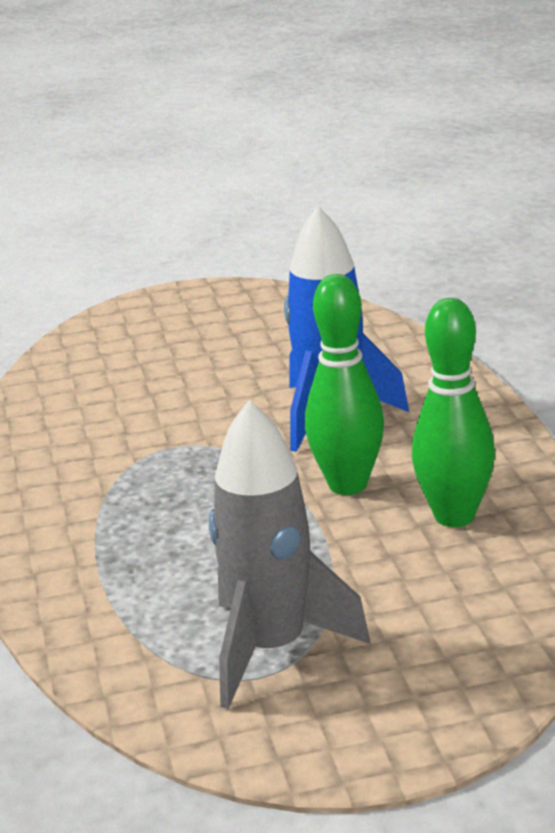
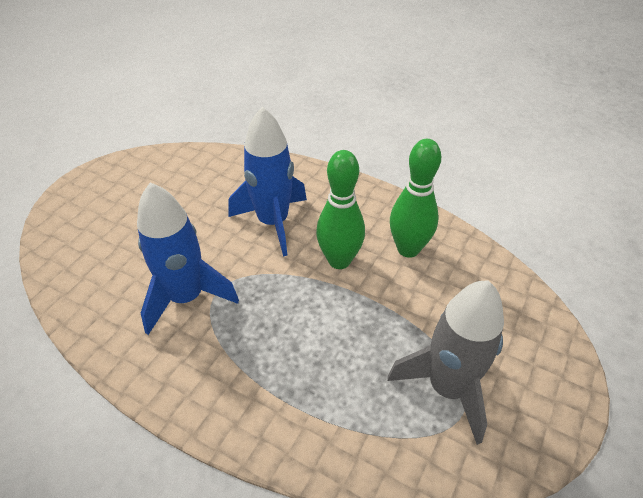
camera: 50 degrees left, 20 degrees up
(137, 436) = (186, 297): none -> blue rocket

